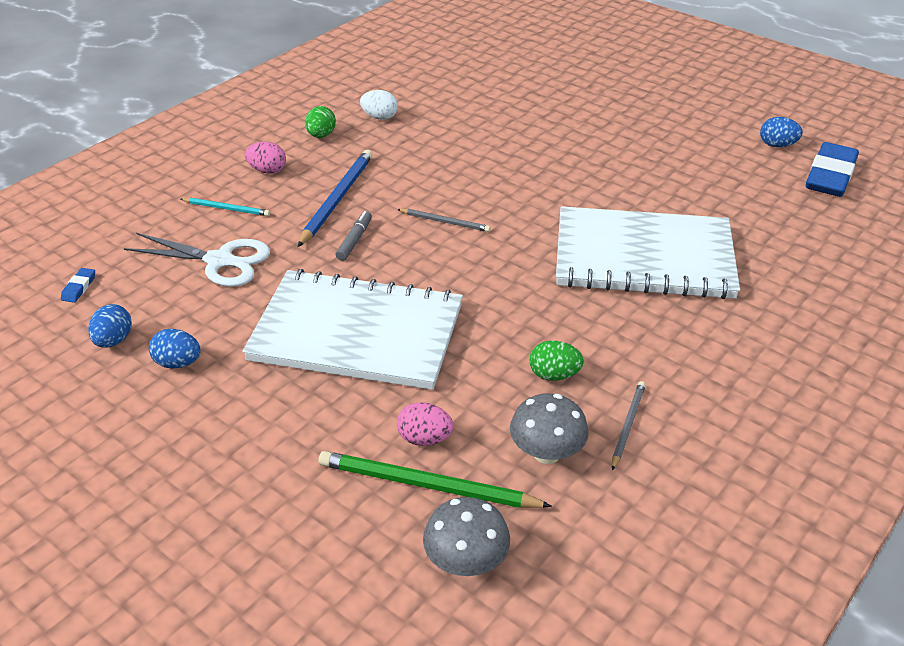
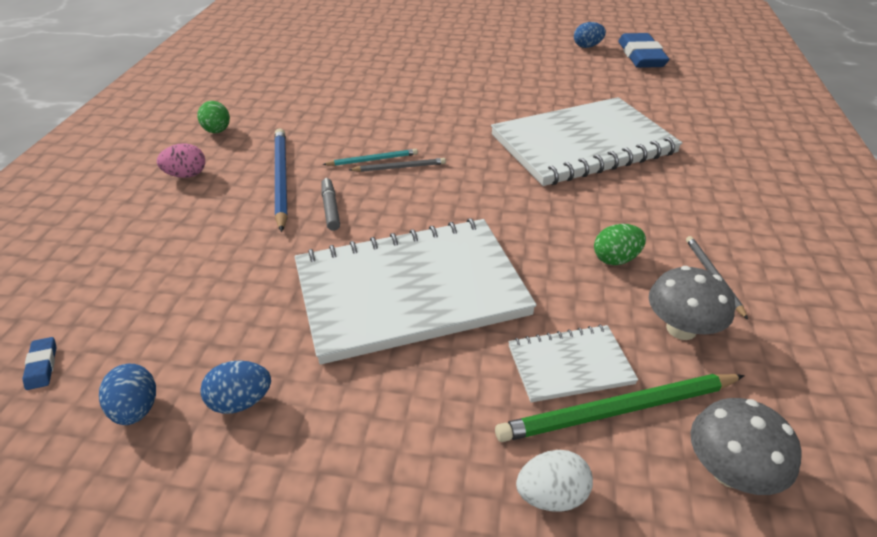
camera: 30 degrees left, 0 degrees up
(220, 261) = (204, 274): white scissors -> none
(227, 209) = (169, 222): turquoise pencil -> turquoise pencil (373, 160)
(379, 117) = (262, 103): white egg -> white egg (551, 495)
(424, 439) = (570, 365): pink egg -> white notebook

